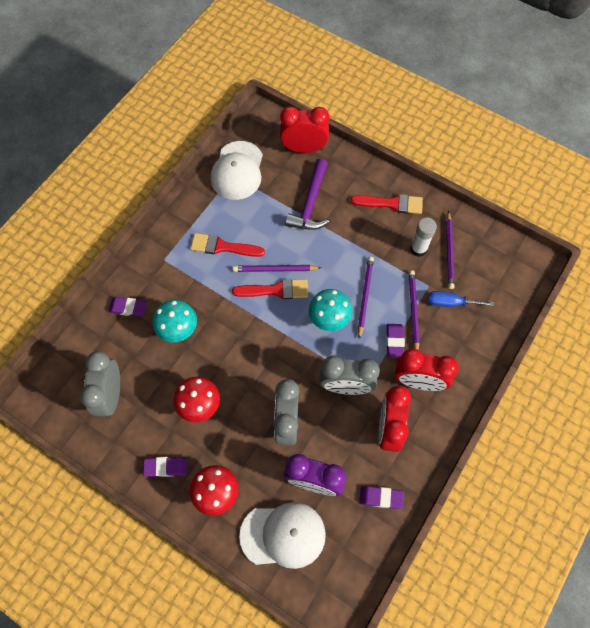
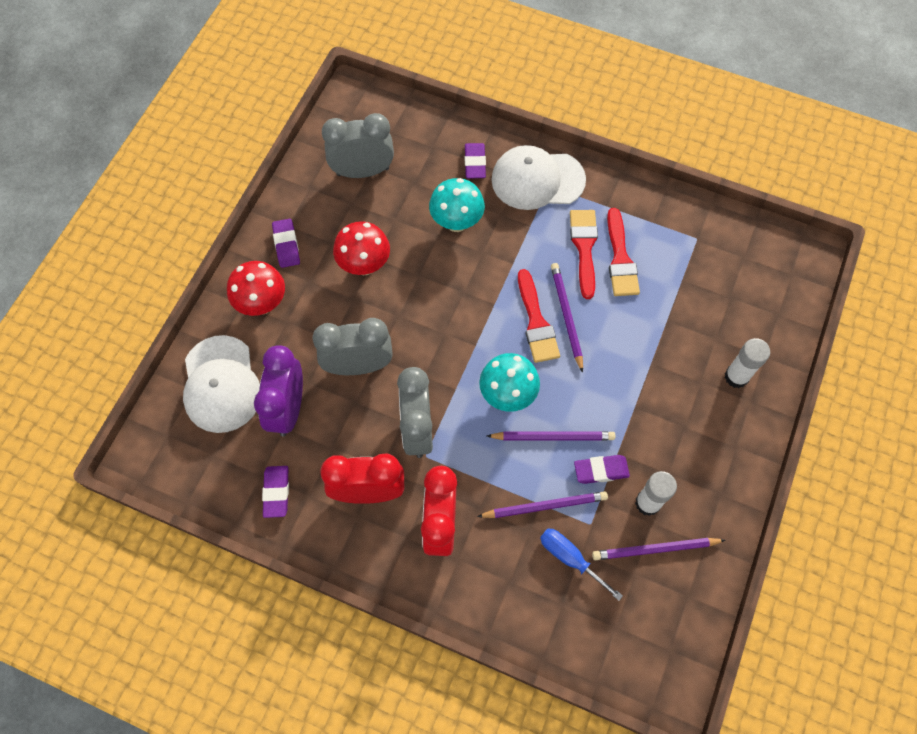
camera: 80 degrees right, 0 degrees up
(237, 171) = (706, 243): white cap -> white cap (537, 180)
(304, 148) = (771, 321): red clock -> none
(310, 203) = (682, 344): purple hammer -> none
(339, 178) = (736, 377): none -> white glue stick
(391, 204) = (714, 455): red brush -> red brush (620, 259)
(394, 342) = (493, 485): purple eraser -> purple eraser (601, 470)
(450, 303) = (570, 558): blue screwdriver -> blue screwdriver turned 45 degrees counterclockwise

